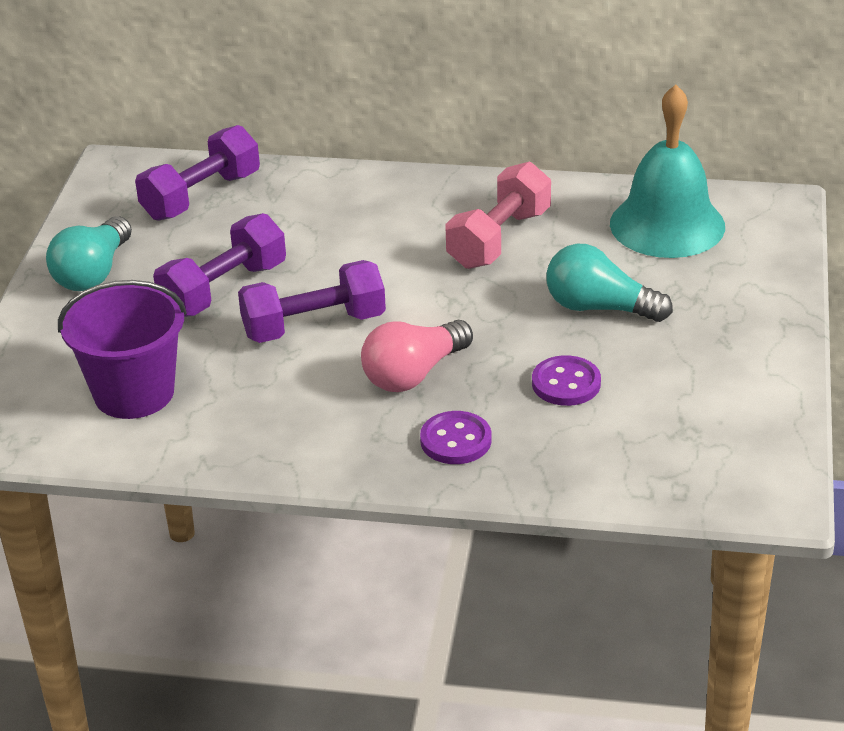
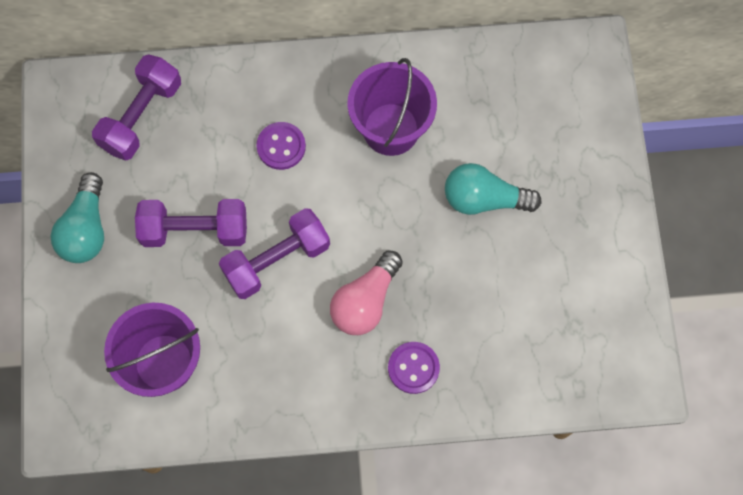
camera: 15 degrees left, 35 degrees up
(223, 289) = (195, 230): purple dumbbell -> purple dumbbell turned 60 degrees clockwise
(499, 239) = (391, 129): pink dumbbell -> purple bucket
(566, 383) = (478, 290): purple button -> purple button (281, 146)
(667, 224) = (515, 88): turquoise bell -> none

